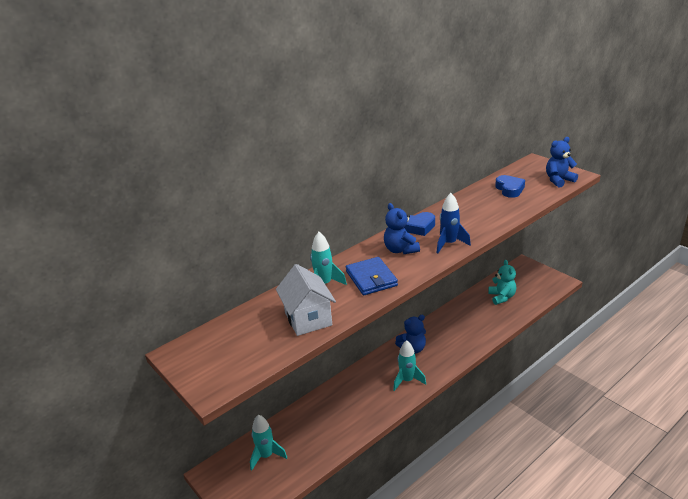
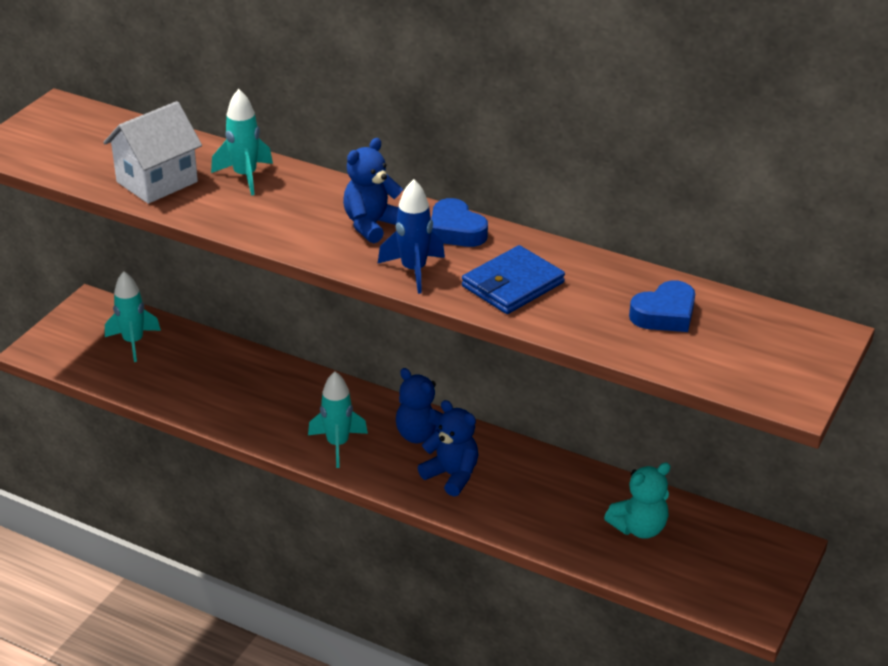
camera: 65 degrees right, 5 degrees up
(371, 278) = (276, 213): blue wallet -> blue wallet (512, 284)
(558, 180) = (748, 375): blue teddy bear -> blue teddy bear (451, 475)

